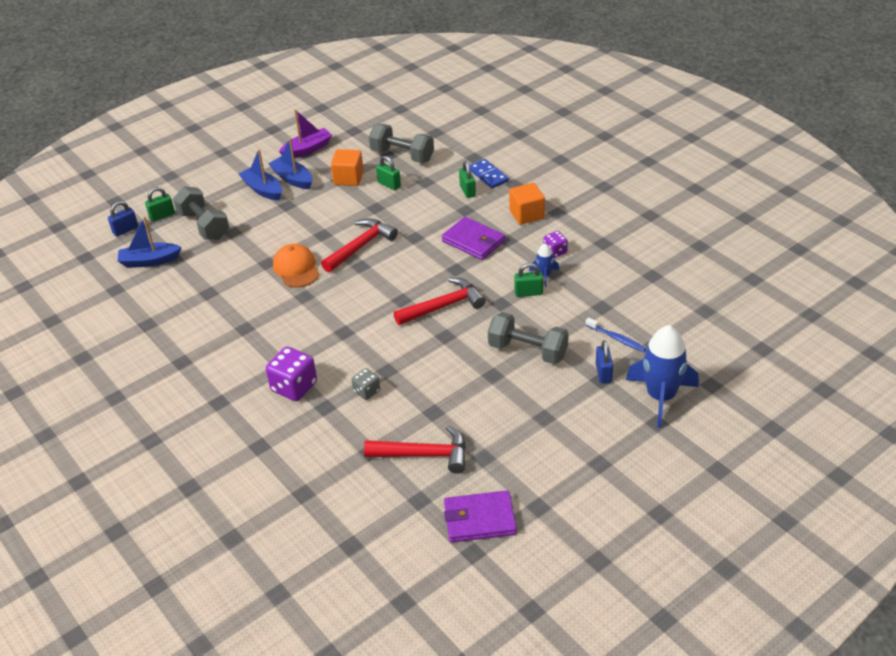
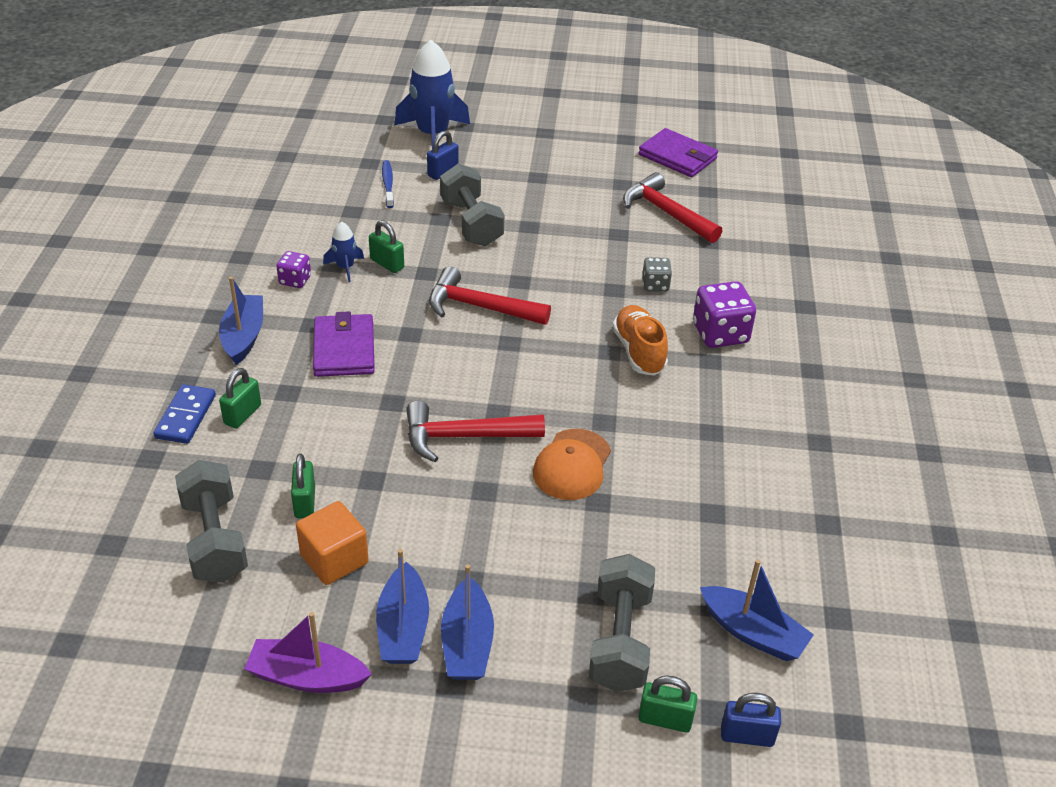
camera: 140 degrees left, 0 degrees up
(328, 343) = (639, 351): none -> orange shoe
(527, 214) = (244, 336): orange cube -> blue boat

